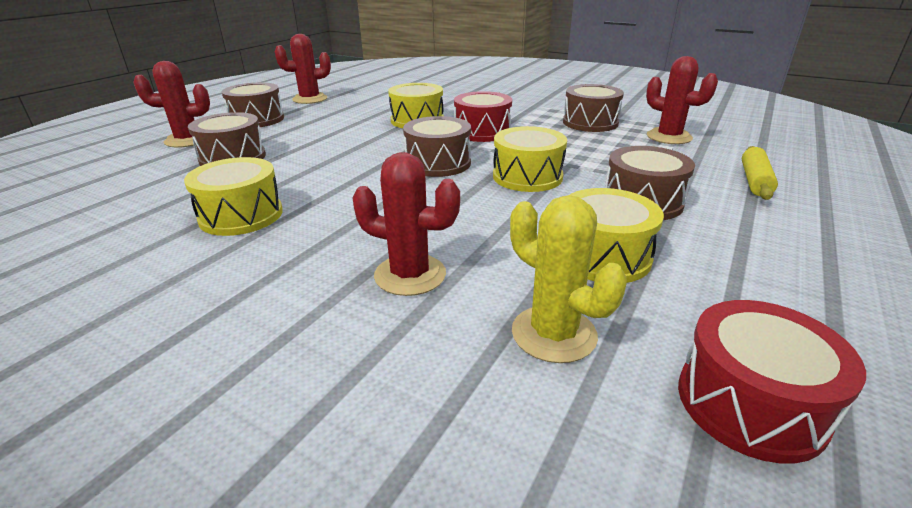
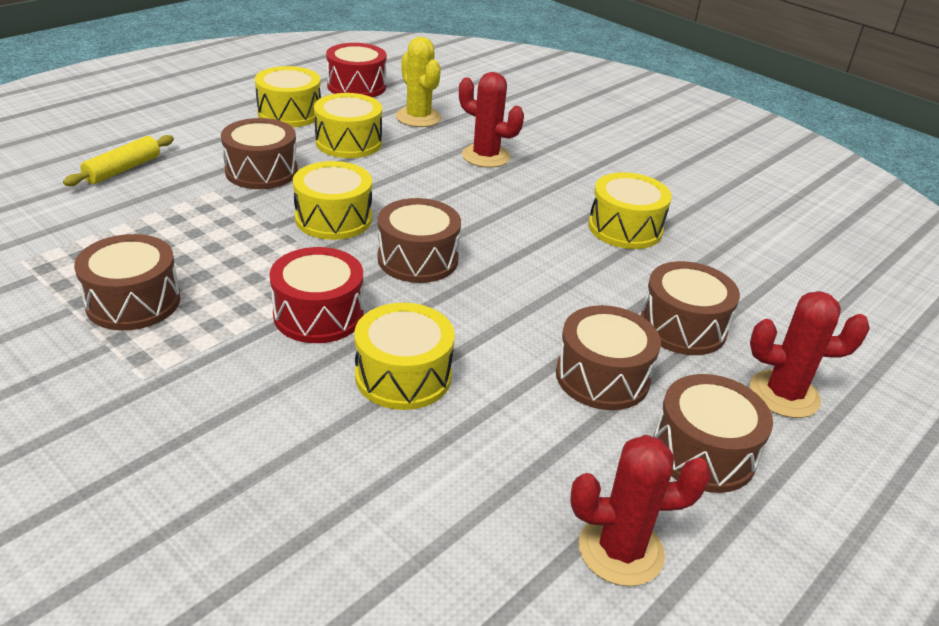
camera: 170 degrees left, 5 degrees up
(302, 133) = (602, 377): none -> brown drum
(669, 137) = (82, 245): red cactus -> none
(743, 289) = (289, 113): none -> yellow drum

